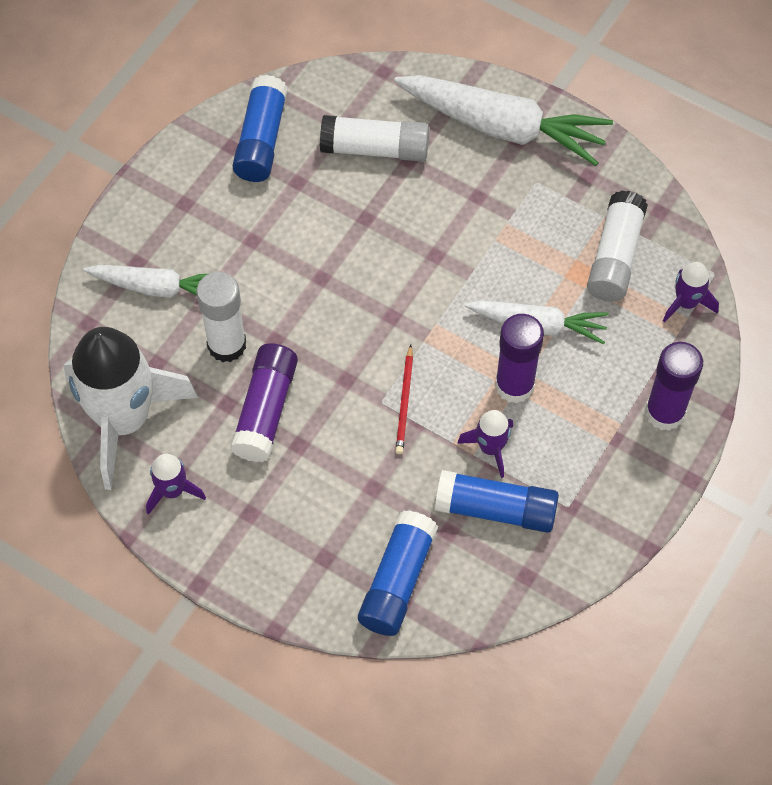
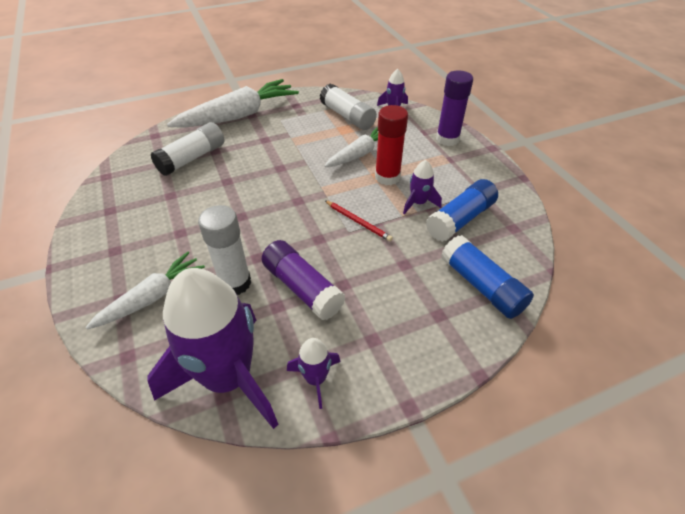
camera: 55 degrees left, 15 degrees down
(124, 420) = (228, 378): white rocket -> purple rocket
(261, 139) = (124, 196): blue glue stick -> none
(514, 385) = (387, 177): purple glue stick -> red glue stick

